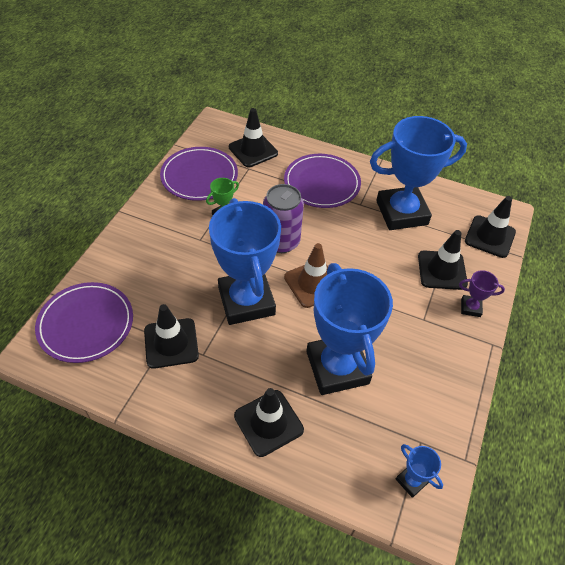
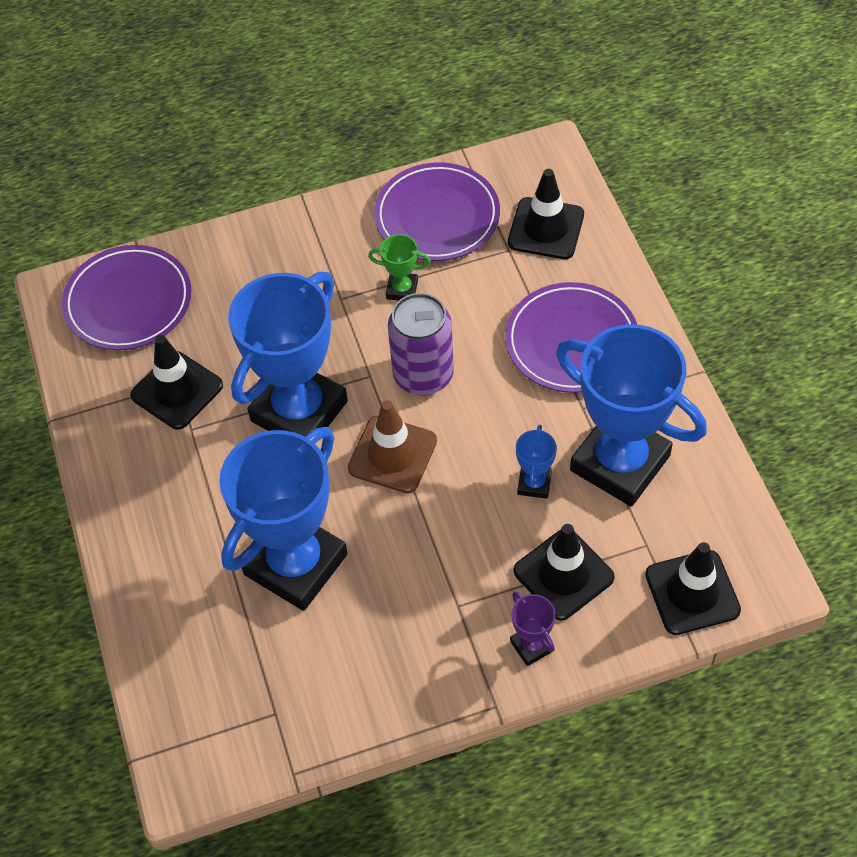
camera: 55 degrees right, 5 degrees up
(268, 423) = (165, 551): black traffic cone -> none
(411, 481) = (217, 735): blue trophy -> blue trophy (534, 483)

